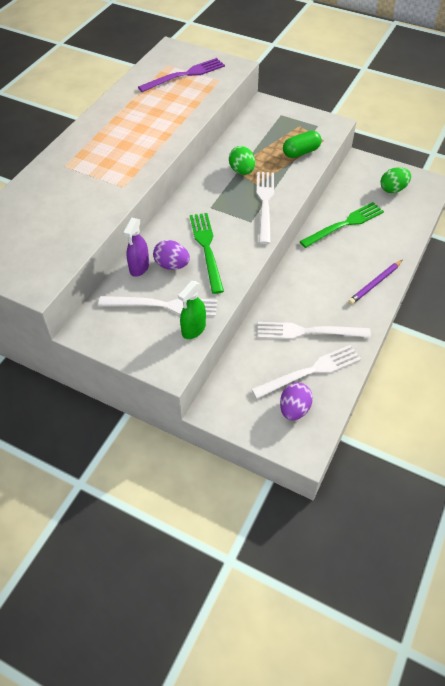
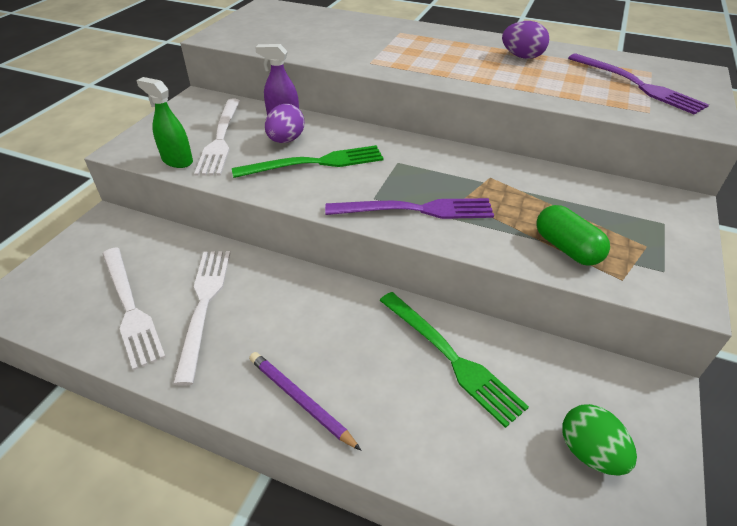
camera: 85 degrees right, 10 degrees down
(242, 171) = (486, 185): green egg -> none
(265, 204) = (415, 210): white fork -> purple fork
(294, 409) = (73, 291): purple egg -> purple egg (522, 57)

